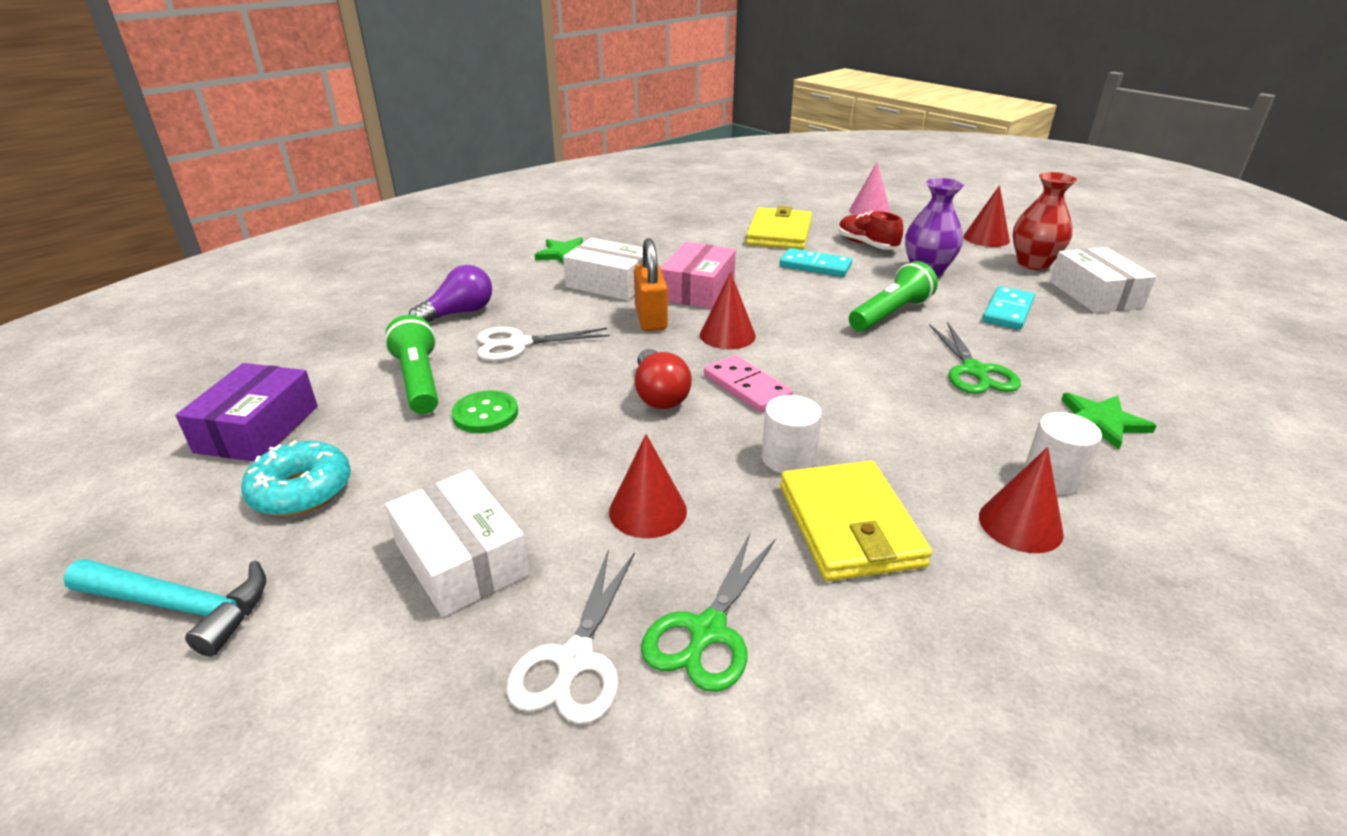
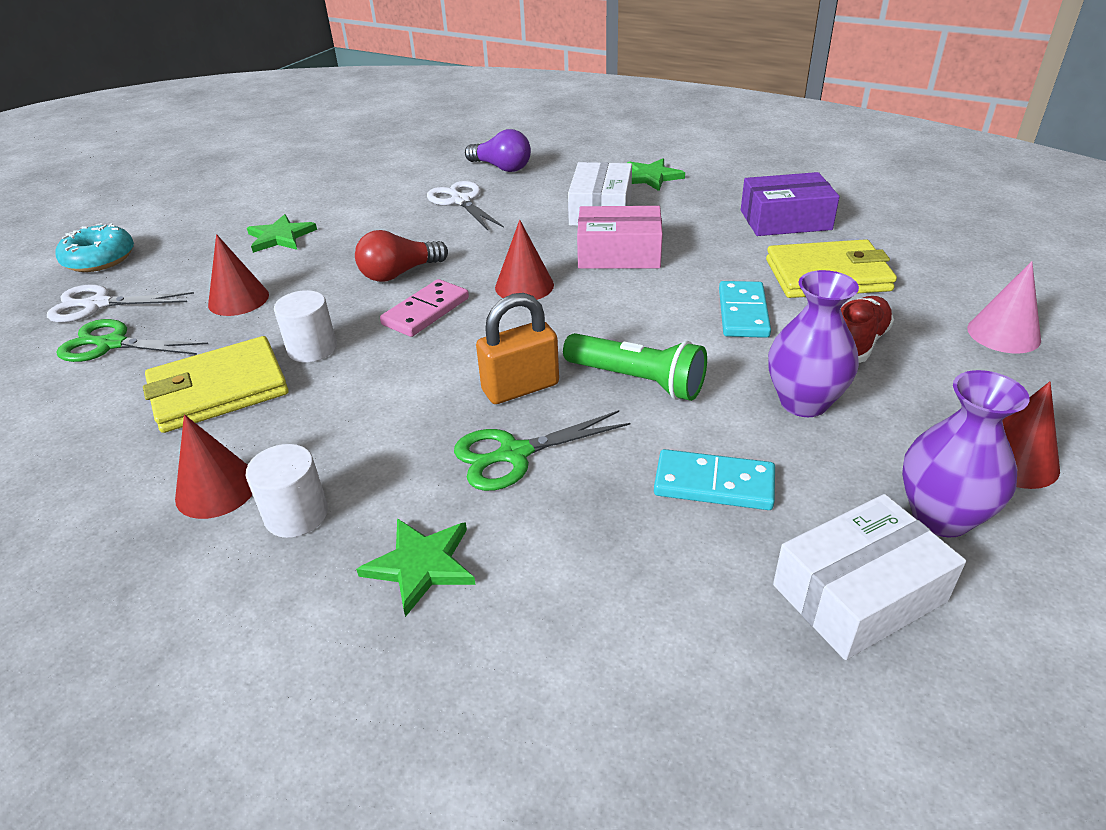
camera: 75 degrees right, 5 degrees up
(181, 606) = (162, 194): turquoise hammer -> none
(257, 429) = (321, 158): purple box -> purple box (785, 220)
(301, 491) = (258, 189): turquoise donut -> turquoise donut (100, 259)
(419, 381) = (391, 183): green flashlight -> none
(461, 559) = (191, 250): white box -> none
(485, 414) = (352, 216): green button -> none
(494, 473) = (280, 237): none -> green star
(651, 319) = (537, 243): orange padlock -> orange padlock (520, 388)
(1033, 264) = (940, 516): red vase -> purple vase

